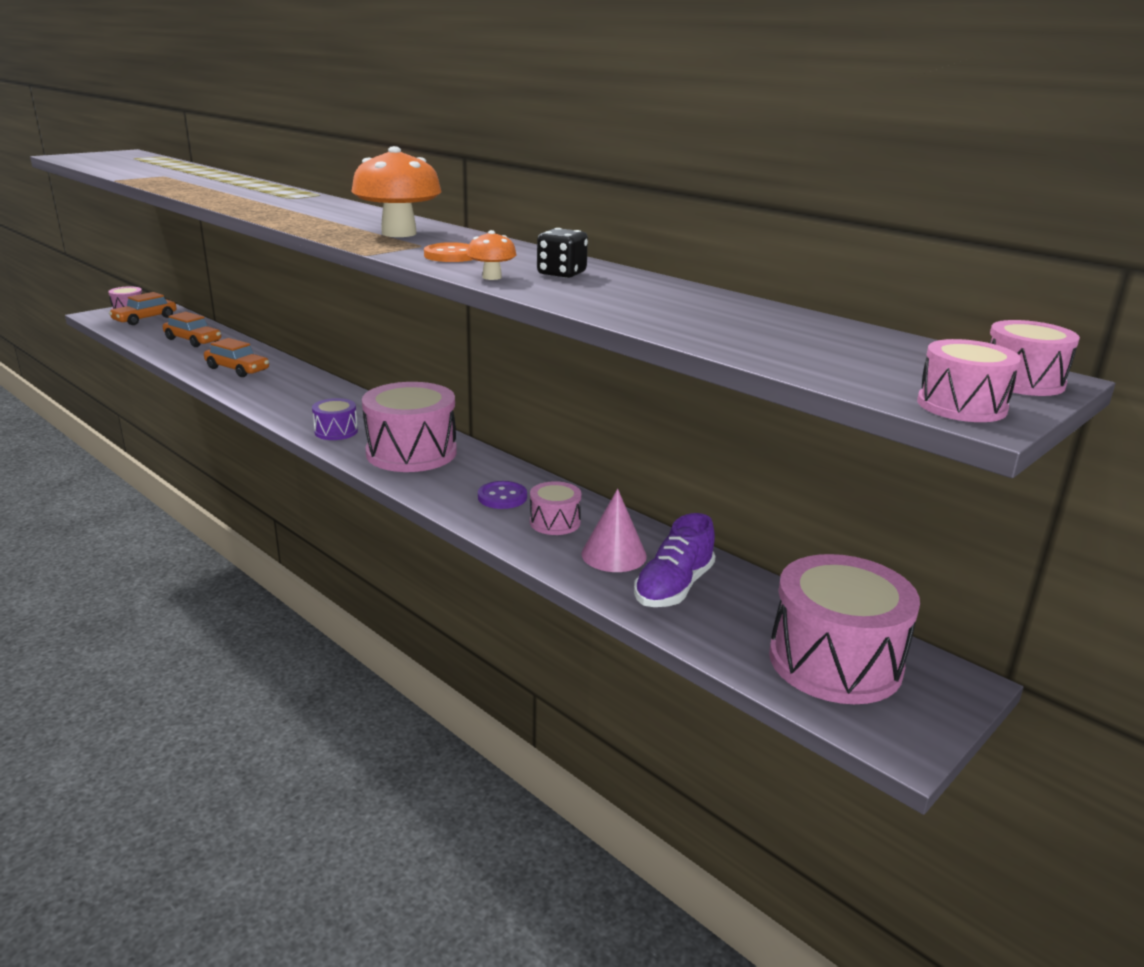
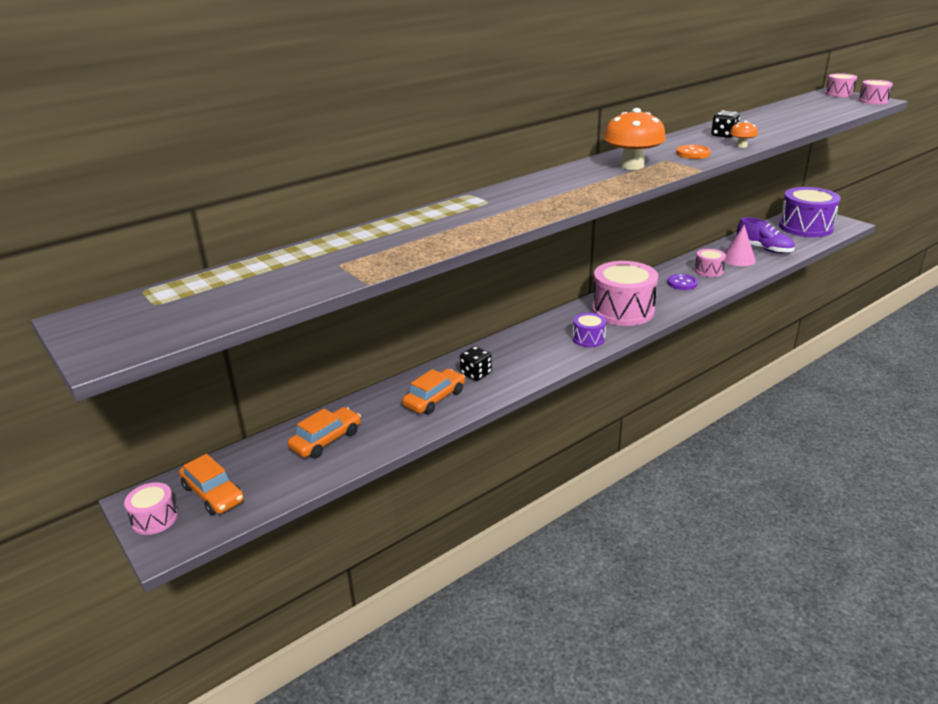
camera: 80 degrees left, 5 degrees up
(276, 382) = (476, 374): none -> black dice
(835, 661) = (805, 227): pink drum -> purple drum

